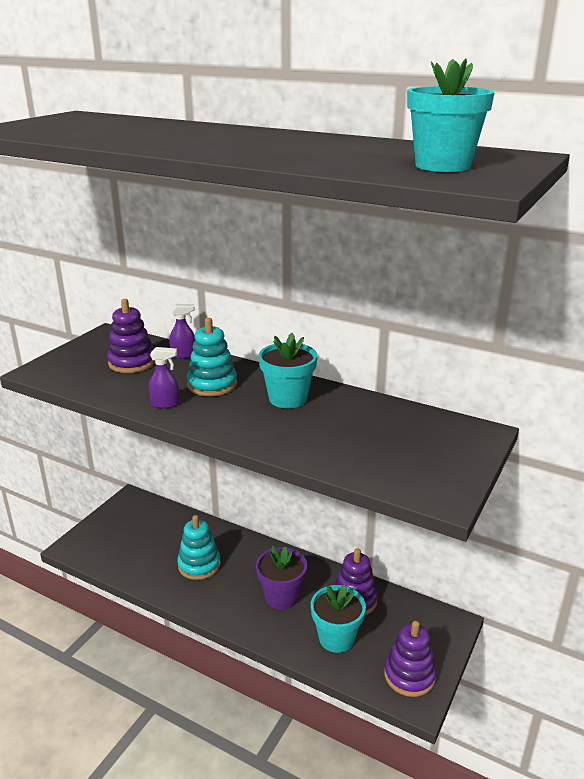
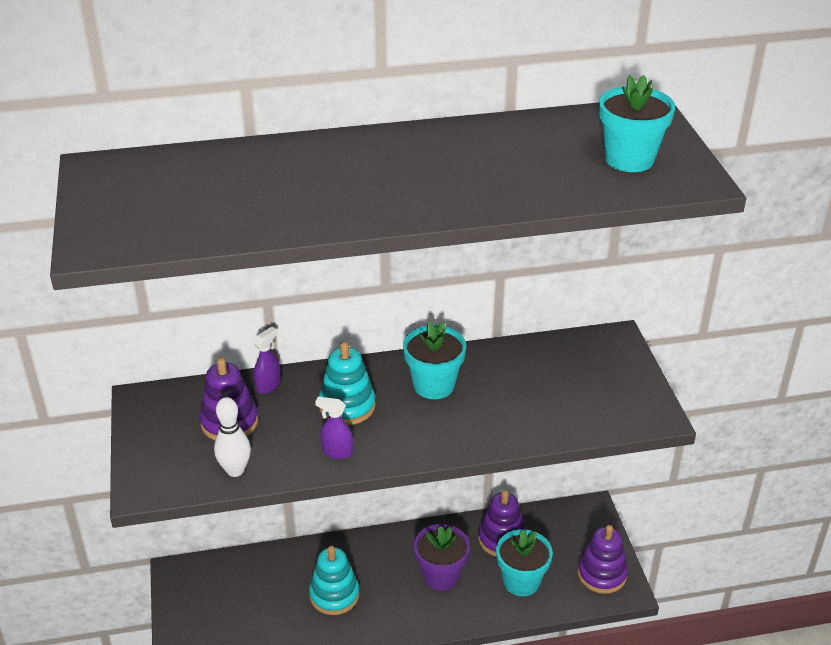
camera: 40 degrees left, 10 degrees up
(94, 385) = (235, 470): none -> white bowling pin
(165, 404) = (337, 452): purple spray bottle -> purple spray bottle turned 120 degrees counterclockwise

